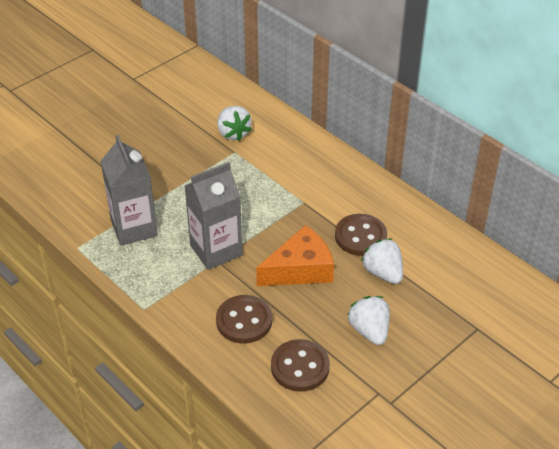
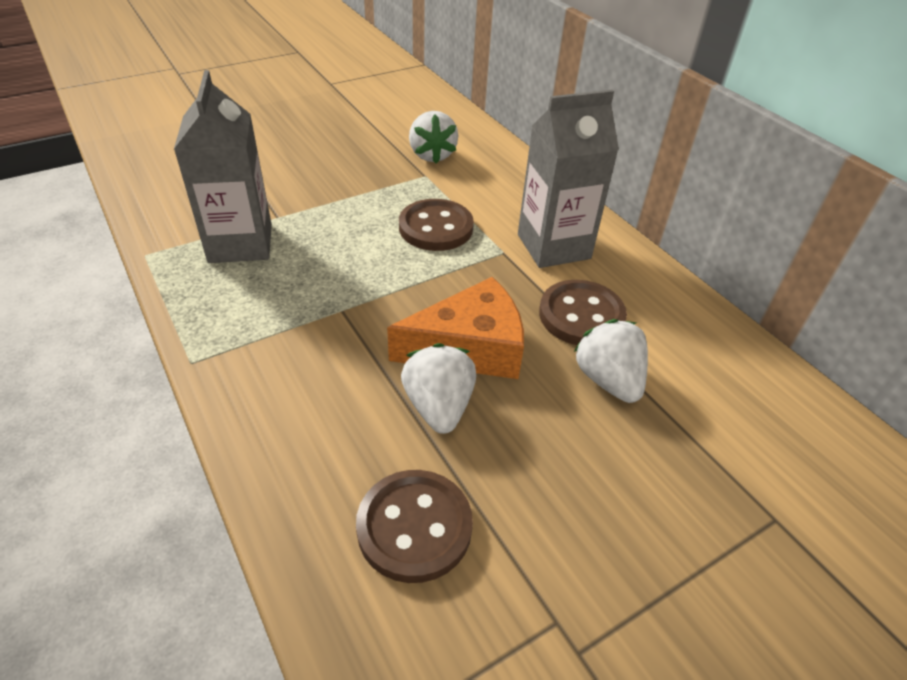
camera: 10 degrees right, 0 degrees up
(216, 250) = (346, 295): grey carton -> grey carton (553, 246)
(244, 321) = (345, 416): brown button -> brown button (436, 228)
(369, 331) = (564, 480): white strawberry -> white strawberry (439, 406)

